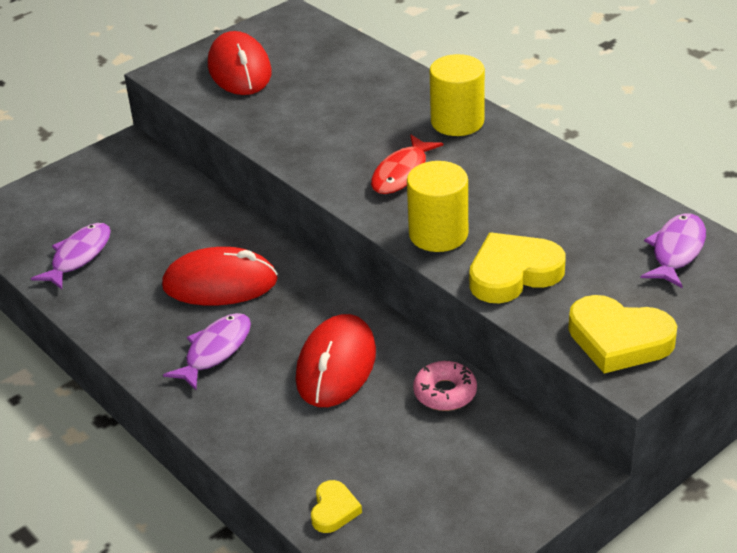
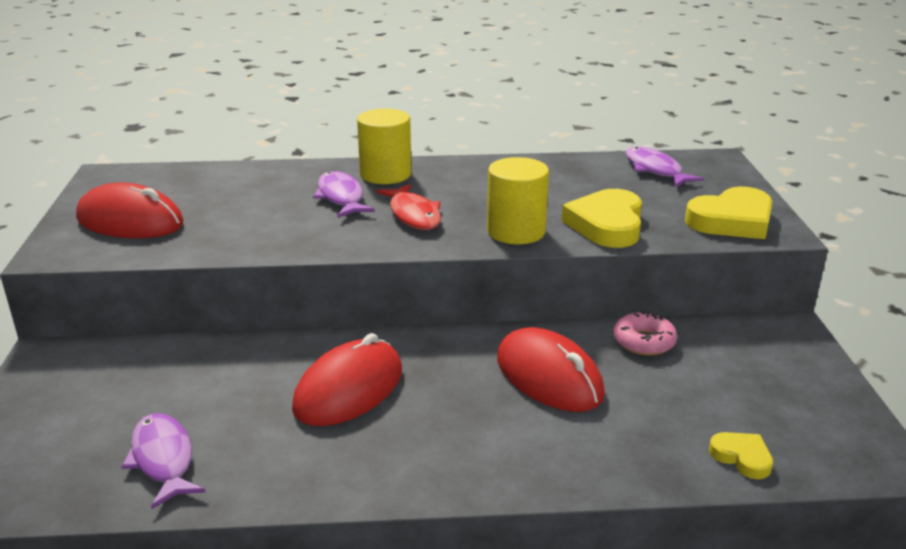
camera: 55 degrees left, 10 degrees down
(215, 351) = (443, 433): purple fish -> purple fish (341, 197)

